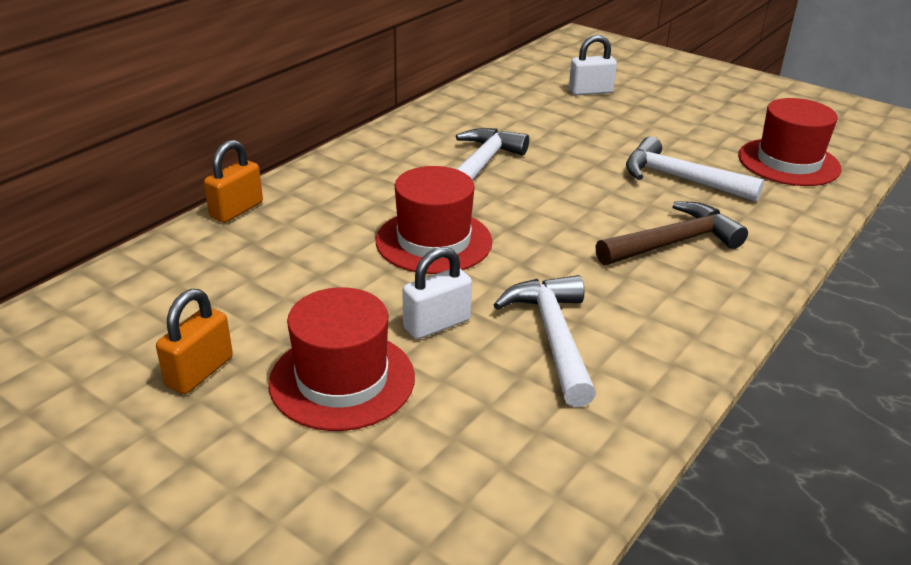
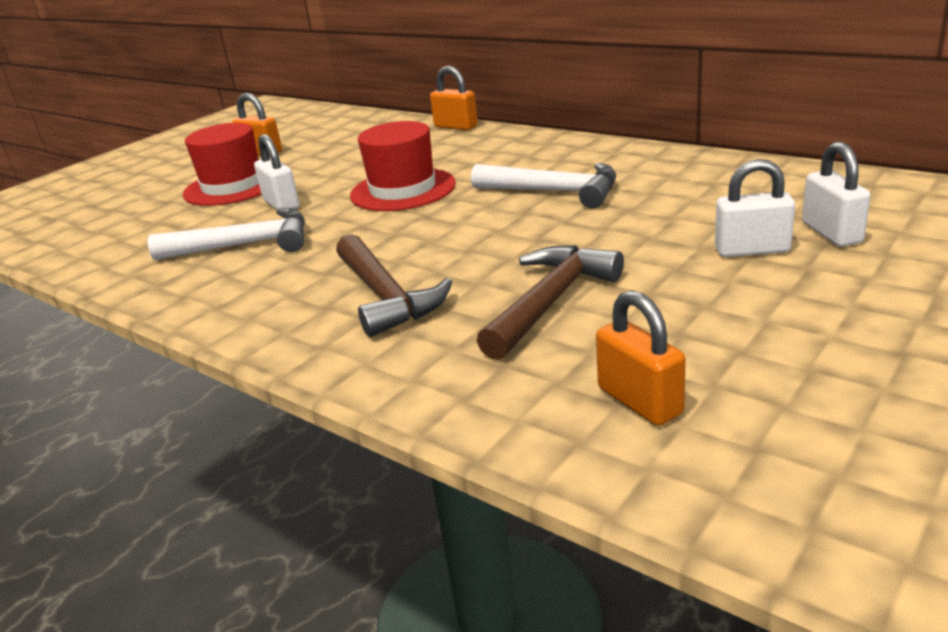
camera: 95 degrees right, 5 degrees down
(610, 114) = (752, 250): none -> white padlock
(679, 179) = (550, 301): white hammer -> brown hammer
(788, 162) = (639, 401): red hat -> orange padlock

